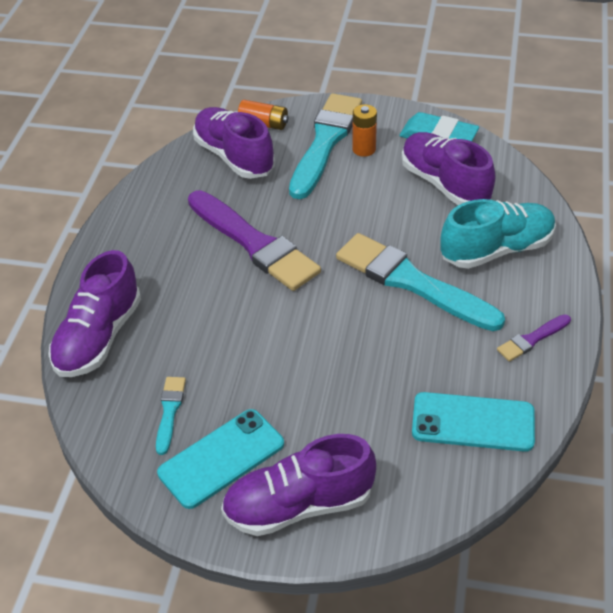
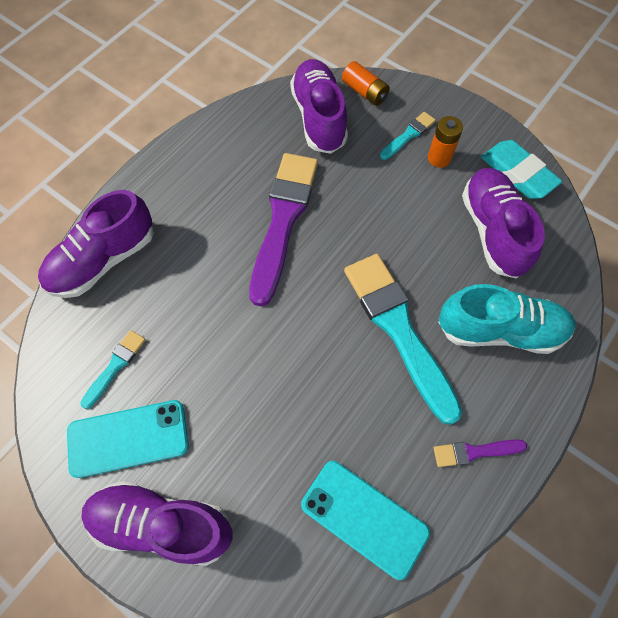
camera: 25 degrees right, 20 degrees up
(254, 243) = (283, 220): purple brush -> purple brush turned 150 degrees counterclockwise
(325, 142) = (408, 135): turquoise brush -> turquoise brush, size x0.46

